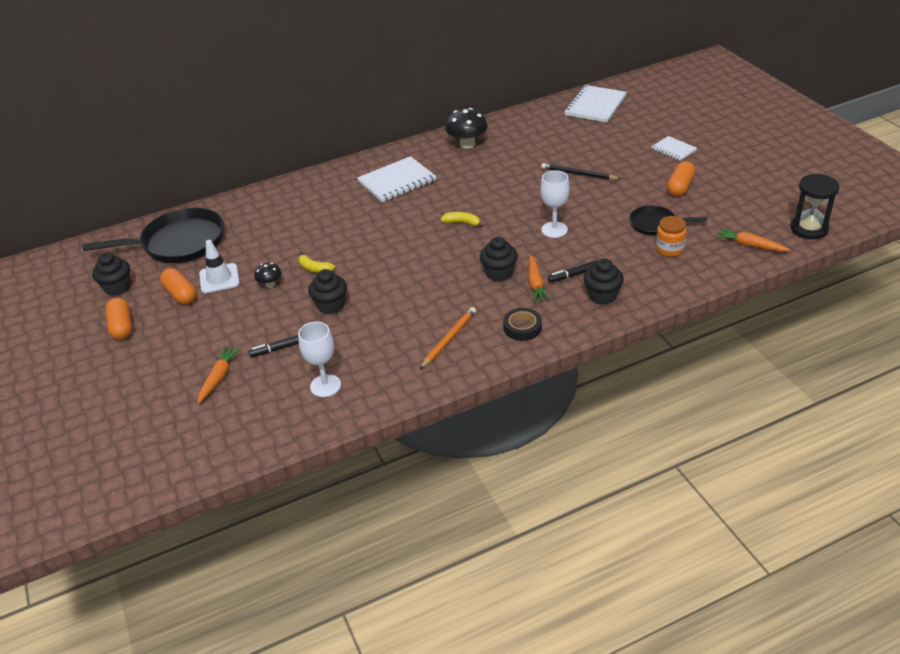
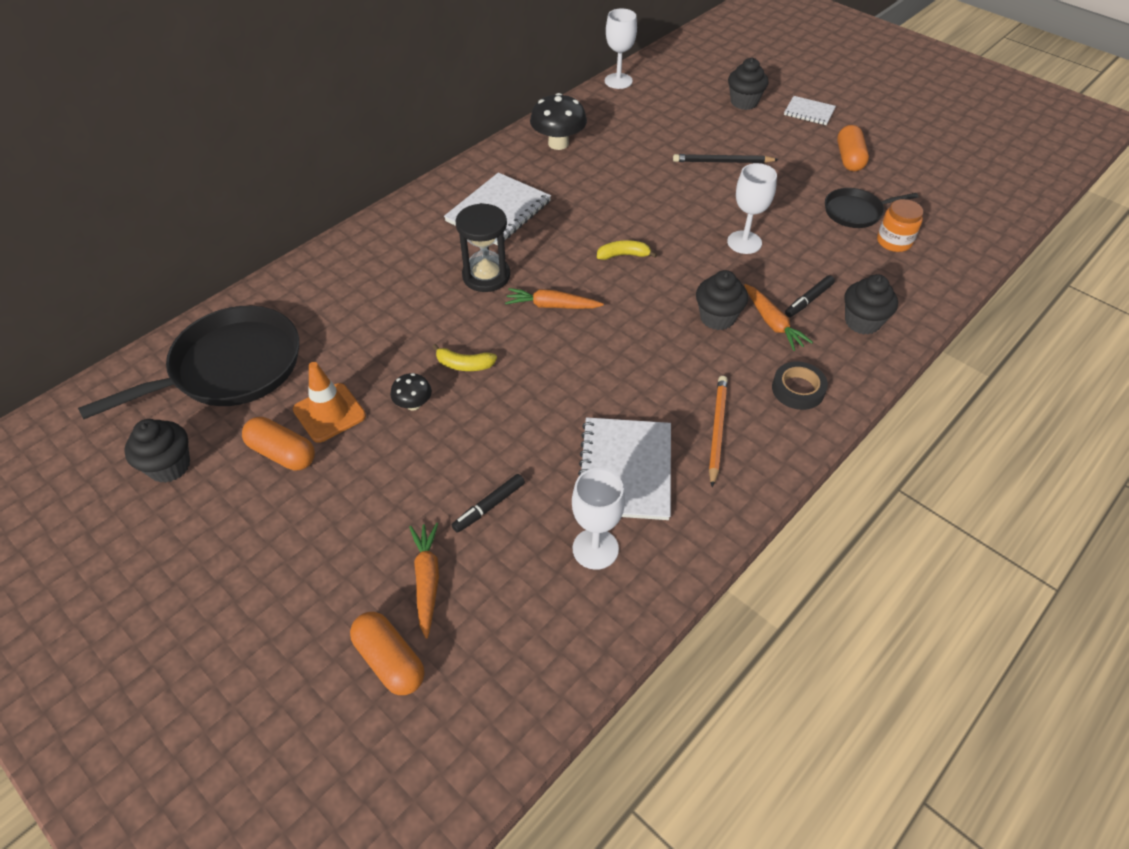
camera: 25 degrees left, 10 degrees up
(122, 326) = (215, 533): orange capsule -> orange capsule (390, 660)
(219, 278) = (329, 413): white traffic cone -> orange traffic cone
(331, 306) = (524, 418): black cupcake -> black cupcake (744, 102)
(541, 107) = (618, 81): none -> white goblet
(595, 105) = (682, 69): white notebook -> white notebook (625, 470)
(750, 245) = (976, 219): orange carrot -> orange carrot (552, 306)
(809, 229) = (1021, 186): black hourglass -> black hourglass (486, 276)

